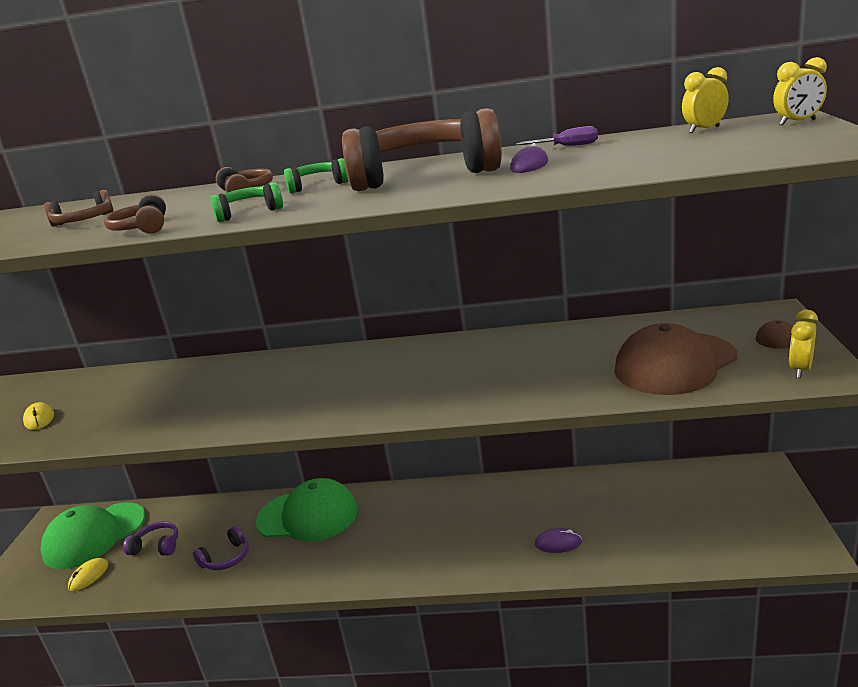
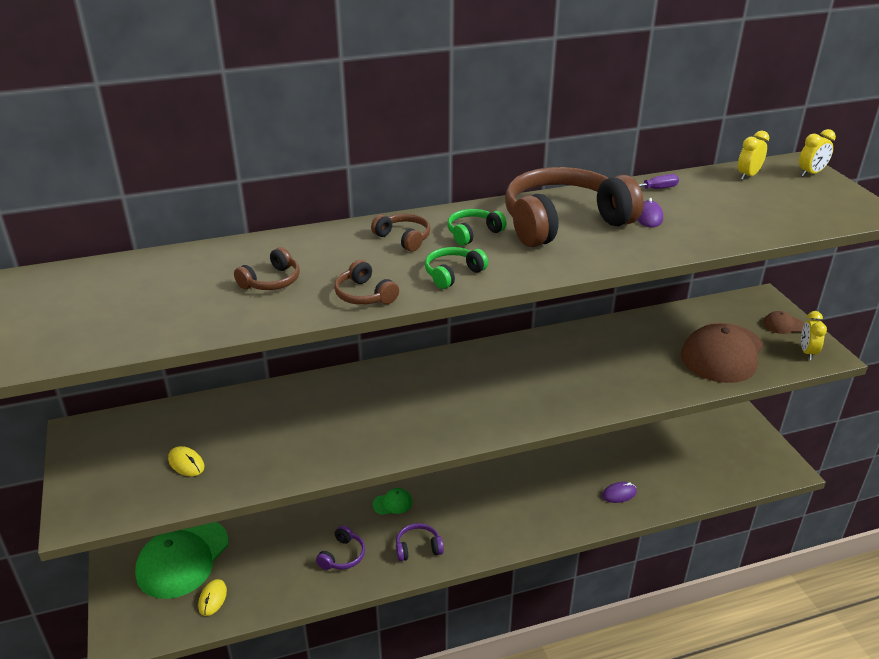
camera: 25 degrees left, 10 degrees up
(157, 546) = (262, 557): purple headphones -> purple headphones (418, 548)
(308, 516) = (392, 503): green cap -> green cap, size x0.42

